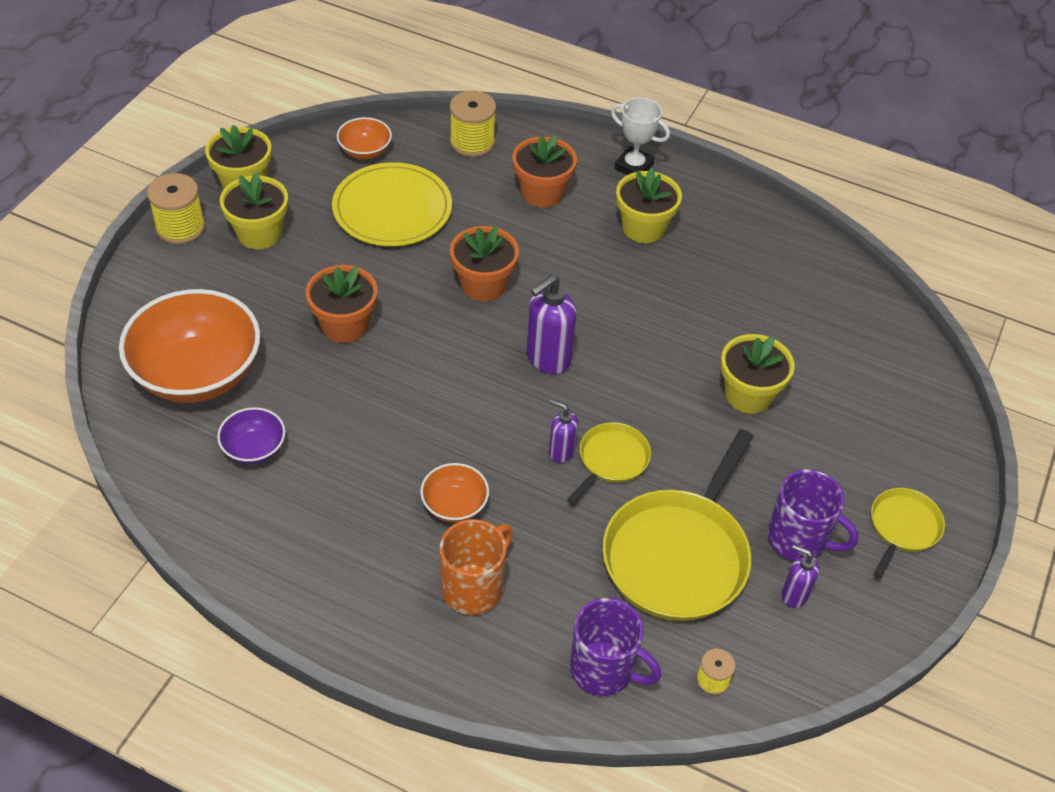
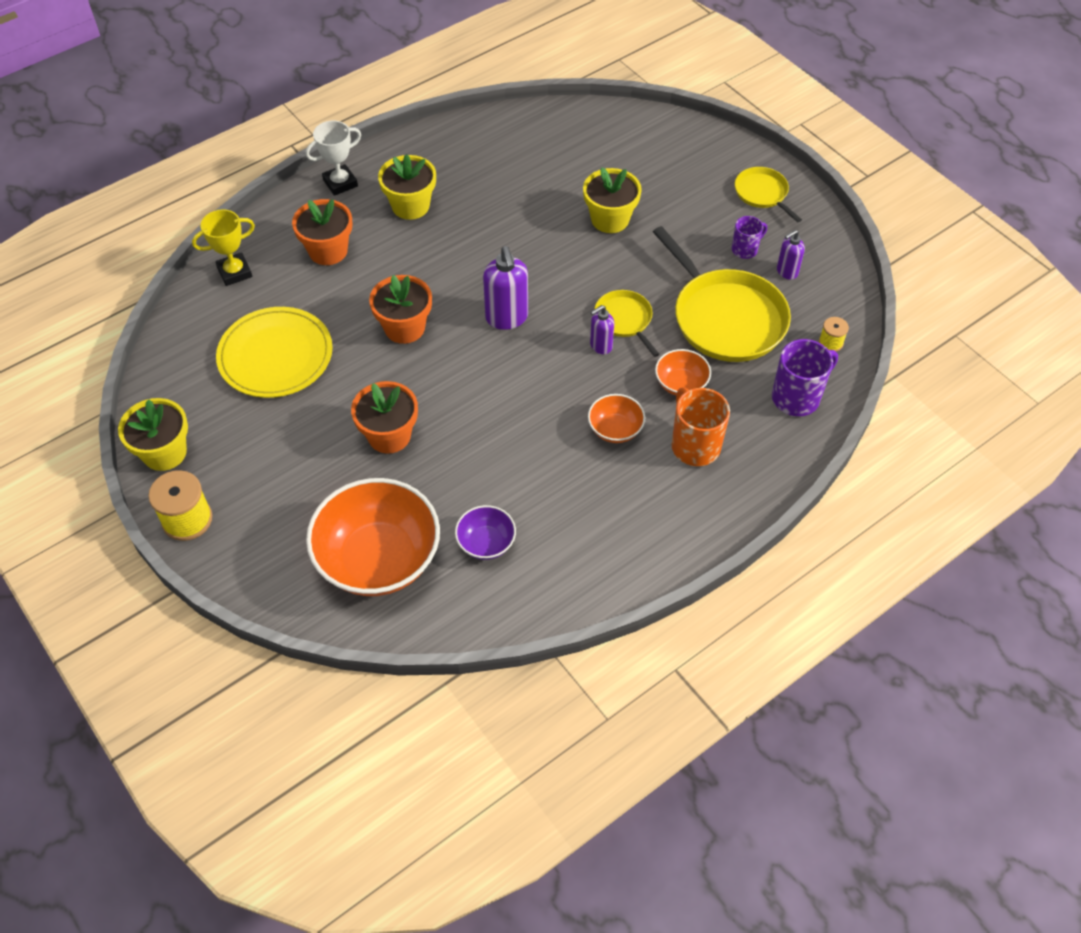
camera: 60 degrees left, 5 degrees up
(259, 233) = (238, 461): yellow flower pot -> none
(365, 151) = (189, 349): orange bowl -> orange bowl (681, 384)
(472, 142) = (234, 272): yellow spool -> yellow trophy
(798, 539) = (745, 249): purple mug -> purple mug, size x0.59

